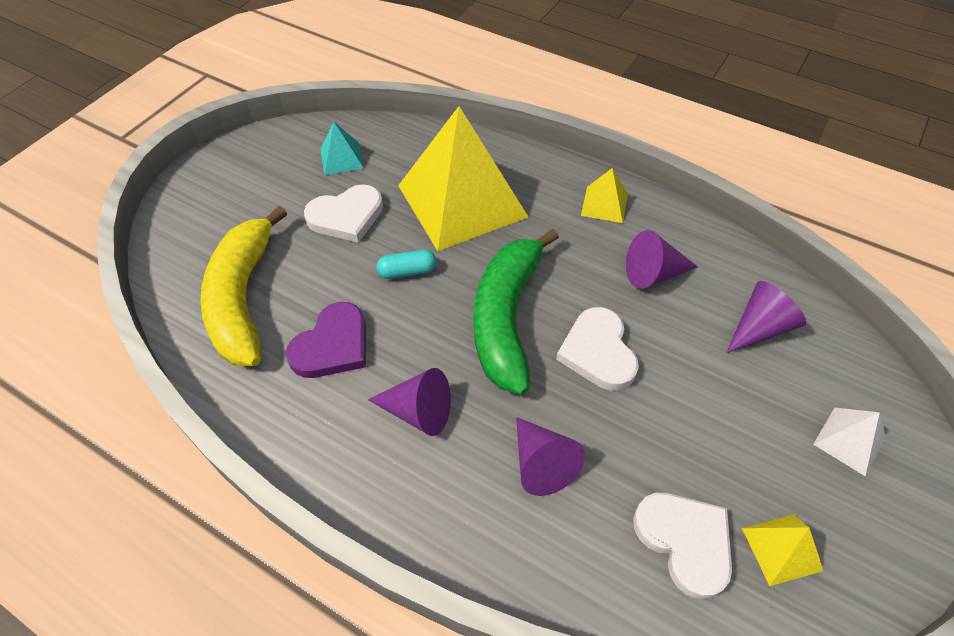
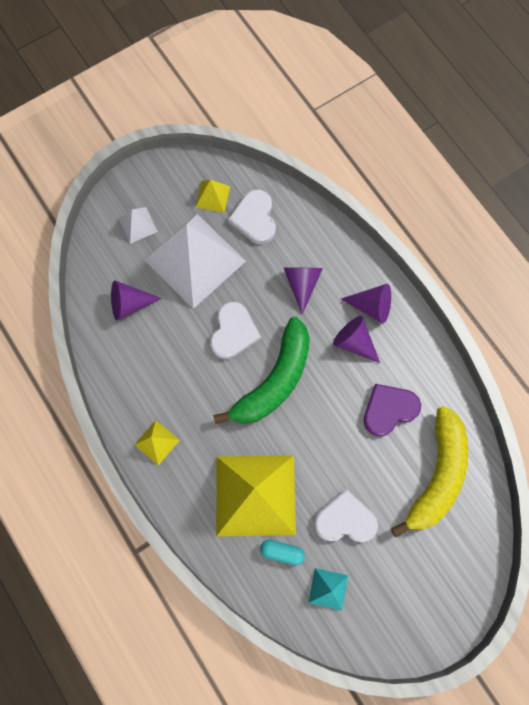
camera: 155 degrees left, 20 degrees up
(407, 271) = (321, 446): turquoise capsule -> turquoise capsule (282, 552)
(653, 273) = (164, 369): purple cone -> purple cone (371, 306)
(724, 426) = (195, 260): none -> white pyramid

